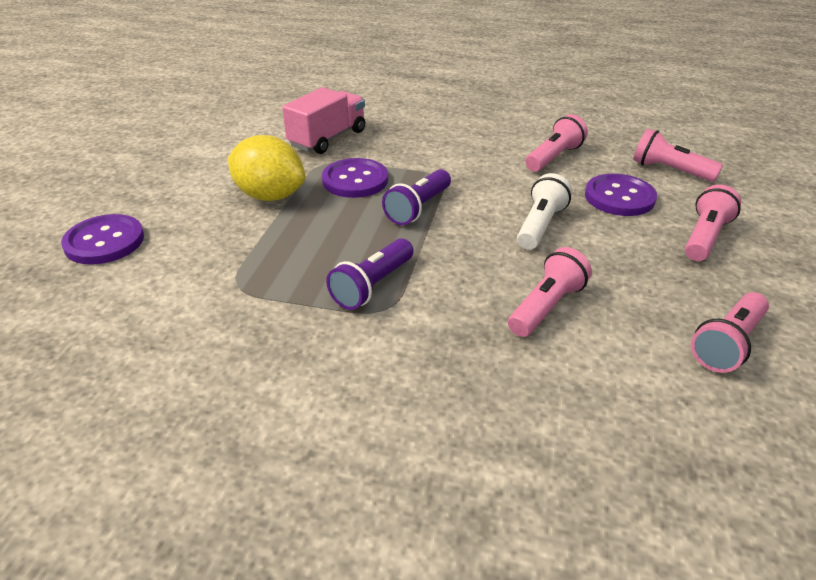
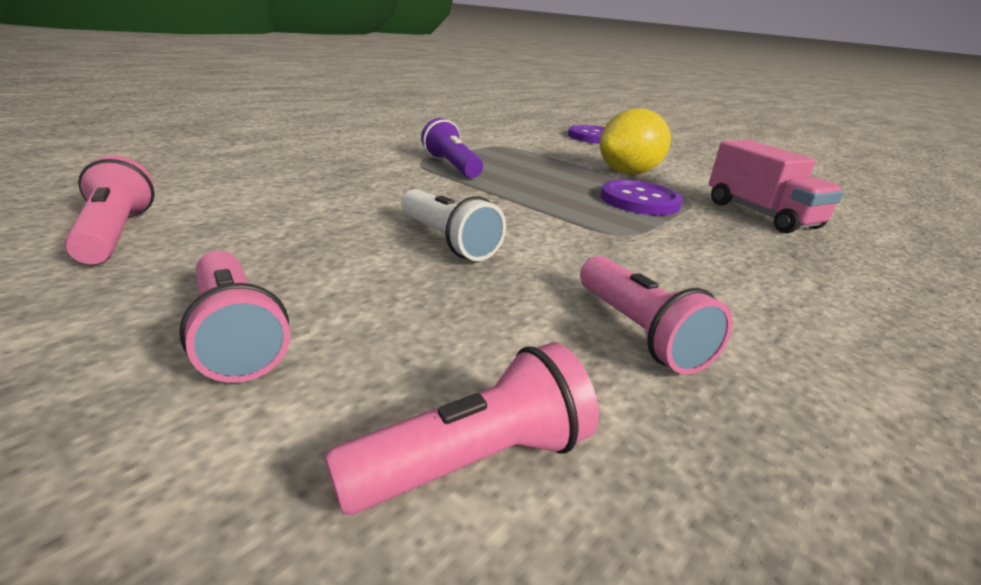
camera: 115 degrees right, 10 degrees down
(418, 208) = (554, 206): purple flashlight -> none
(546, 307) = (325, 196): pink flashlight -> none
(619, 197) = (442, 325): purple button -> none

